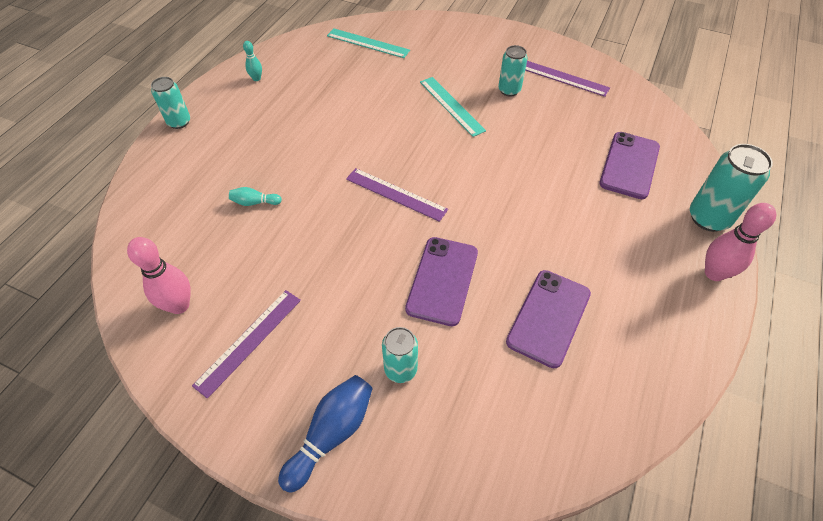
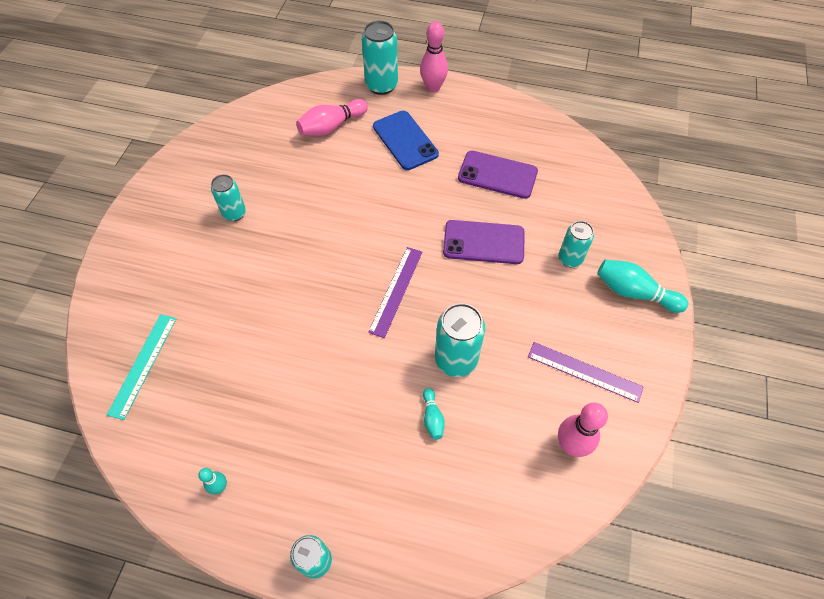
camera: 100 degrees left, 5 degrees up
(304, 229) = (456, 360): none -> turquoise can
(331, 434) = (634, 292): blue bowling pin -> turquoise bowling pin
(451, 106) = (262, 260): turquoise ruler -> none
(563, 78) = (212, 171): purple ruler -> none
(609, 229) = (405, 140): none -> blue phone
(629, 165) = (331, 126): purple phone -> pink bowling pin

